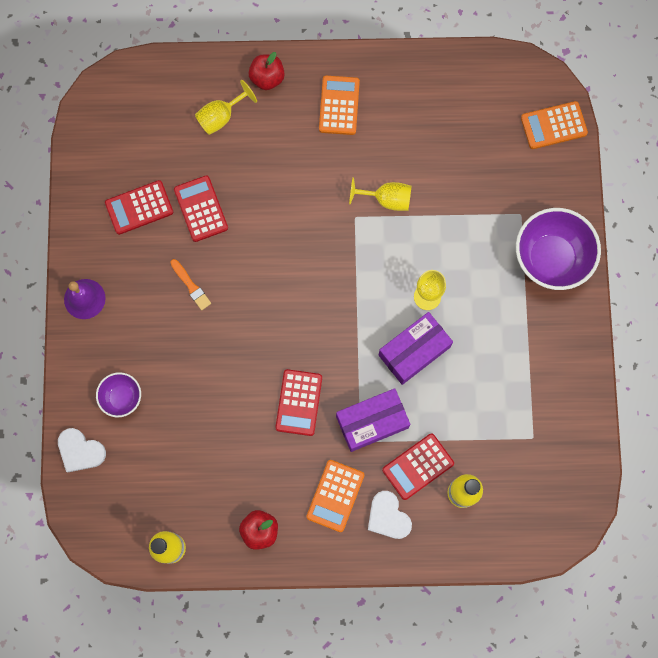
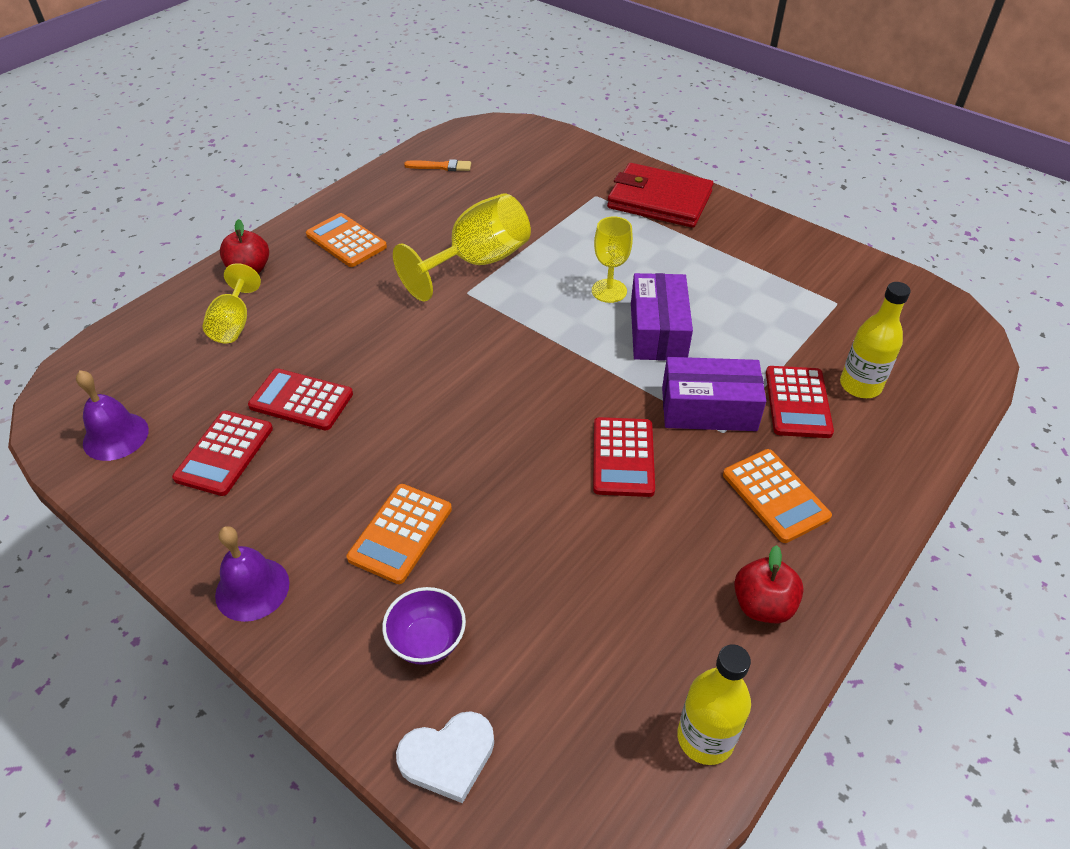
camera: 50 degrees left, 30 degrees down
(105, 145) = (115, 436): none -> purple bell
(191, 286) = (373, 466): orange brush -> orange brush (440, 166)
(299, 402) = (623, 457): red calculator -> red calculator turned 45 degrees clockwise
(372, 422) = (708, 409): purple box -> purple box turned 75 degrees clockwise
(386, 199) = (477, 262): yellow goblet -> yellow goblet, size x1.69
(388, 517) = (842, 463): white heart -> none
(551, 258) = (659, 200): purple bowl -> red wallet
(553, 125) = (539, 141): orange calculator -> orange calculator (400, 533)

